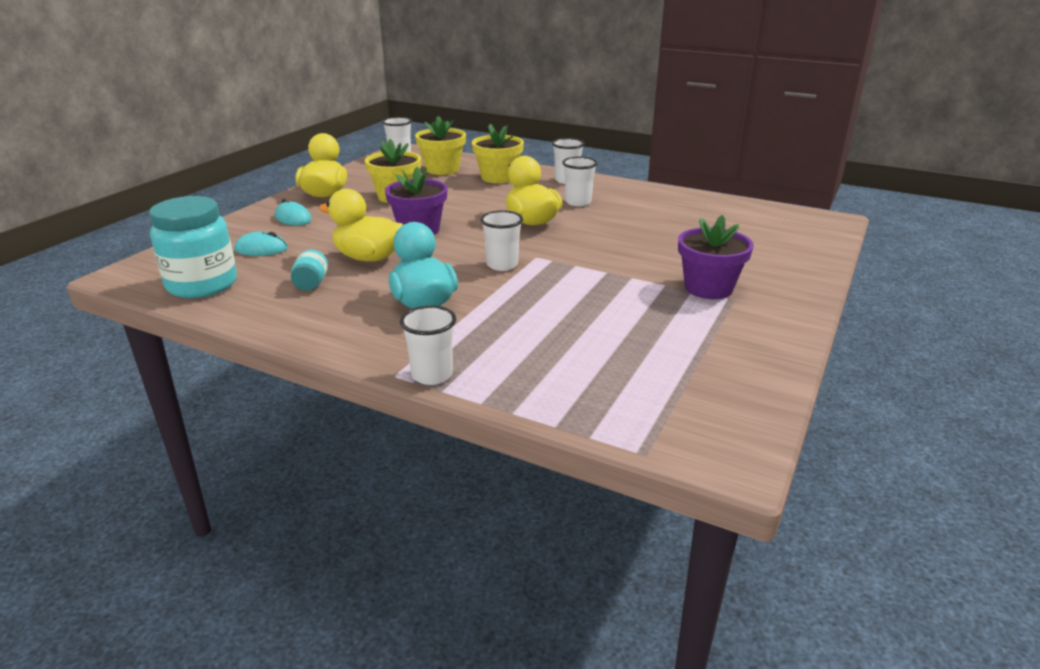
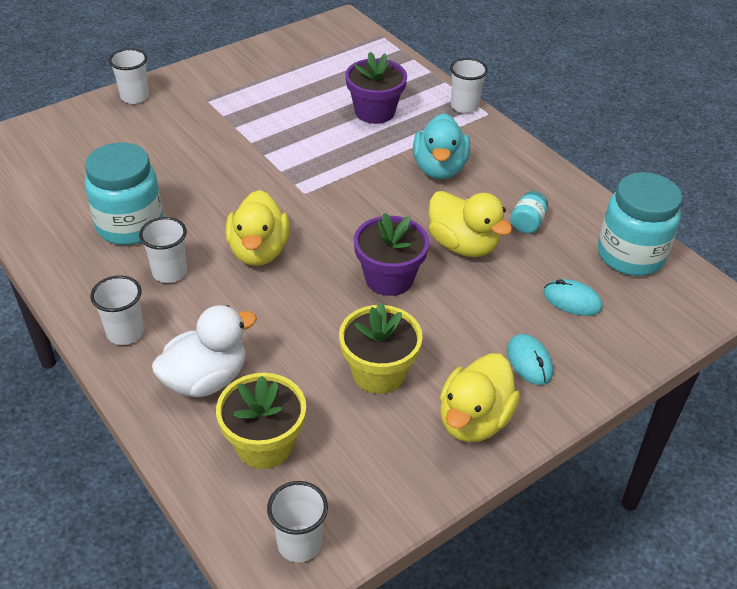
camera: 155 degrees left, 15 degrees up
(498, 177) = (206, 379): yellow flower pot -> white duck
(502, 265) = (344, 192): white cup -> white cup (134, 97)
(640, 213) = (130, 225): none -> turquoise jar
(708, 288) = (208, 113): purple flower pot -> purple flower pot (375, 112)

